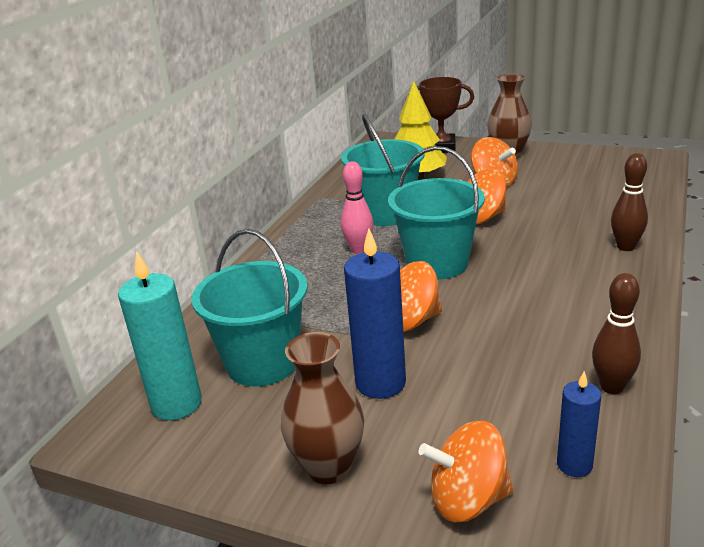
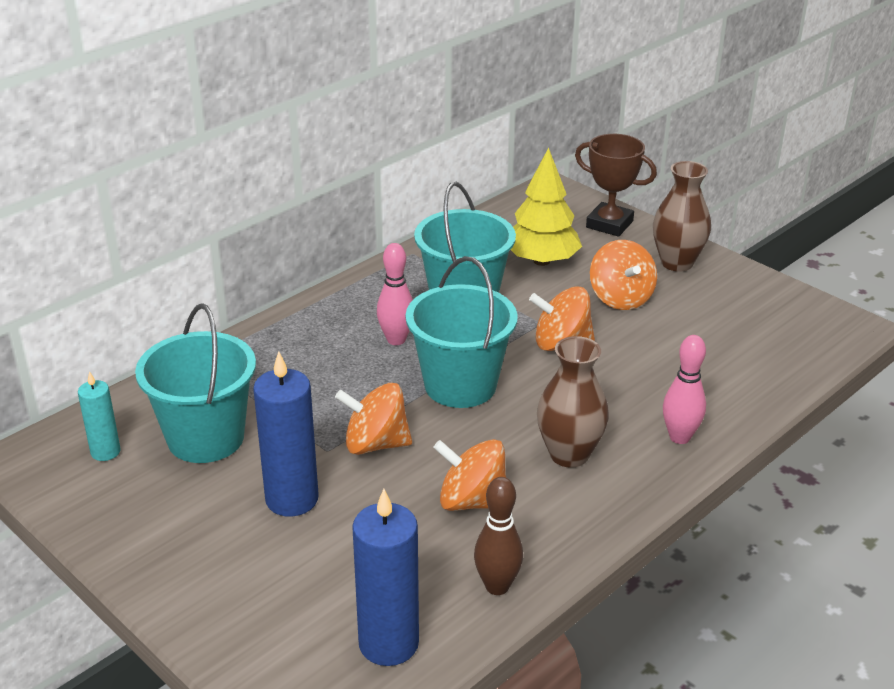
camera: 20 degrees right, 5 degrees up
(176, 404) = (105, 452): turquoise candle -> turquoise candle, size x0.58
(328, 467) = (184, 561): brown vase -> brown vase (569, 454)
(468, 499) = (272, 635): orange spinning top -> orange spinning top (472, 501)
(574, 465) = (388, 643): blue candle -> blue candle, size x1.73
(625, 247) = (679, 437): brown bowling pin -> pink bowling pin

